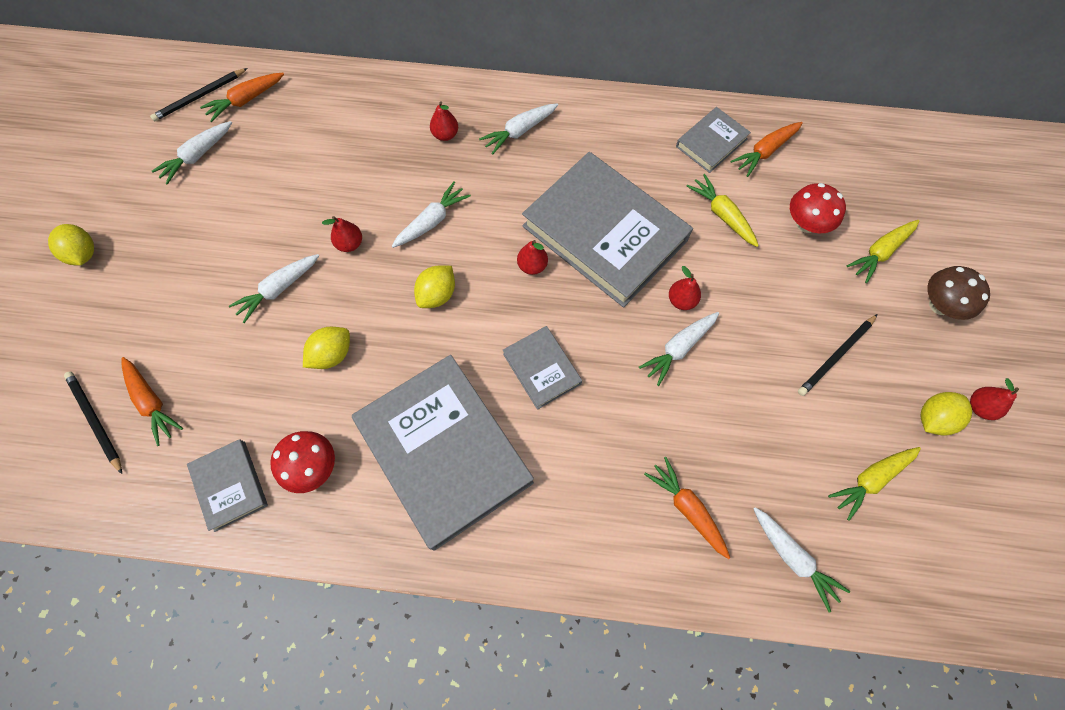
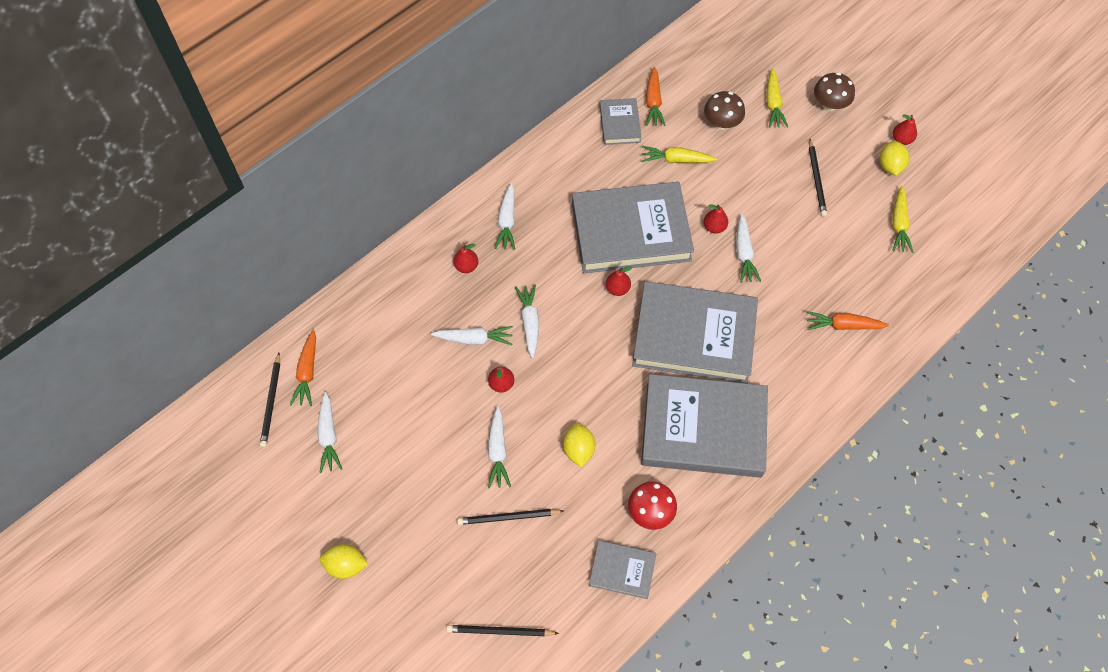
camera: 50 degrees left, 5 degrees down
(152, 403) = (517, 585): orange carrot -> none
(217, 346) = (508, 517): none -> black pencil
(437, 295) = (589, 358): yellow lemon -> none
(542, 369) = (694, 335): grey book -> grey book, size x2.13
(793, 558) = (911, 296): white carrot -> white carrot (474, 339)
(806, 223) = (721, 123): red mushroom -> brown mushroom

